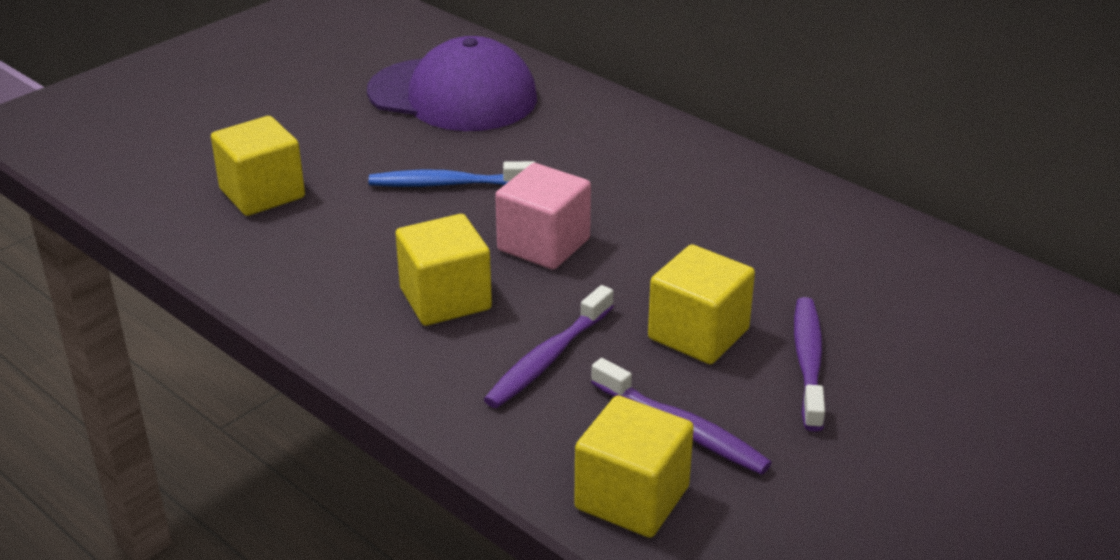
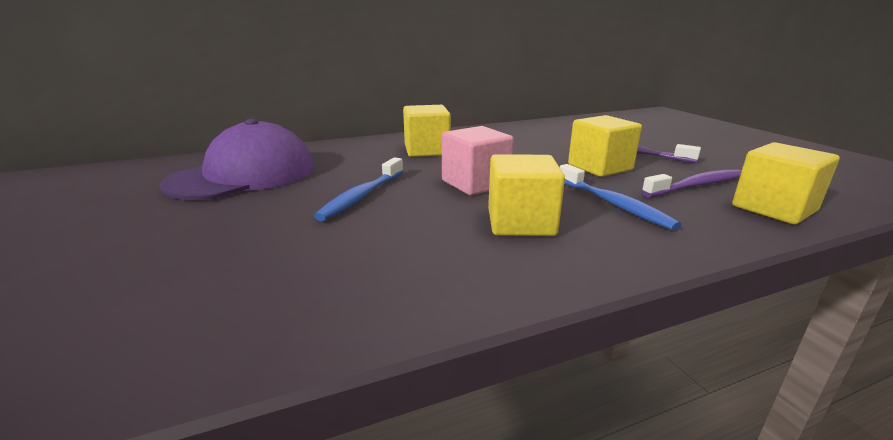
camera: 65 degrees left, 10 degrees down
(262, 193) = (255, 274): yellow cube -> yellow cube (427, 150)
(547, 358) = (614, 204): purple toothbrush -> blue toothbrush

